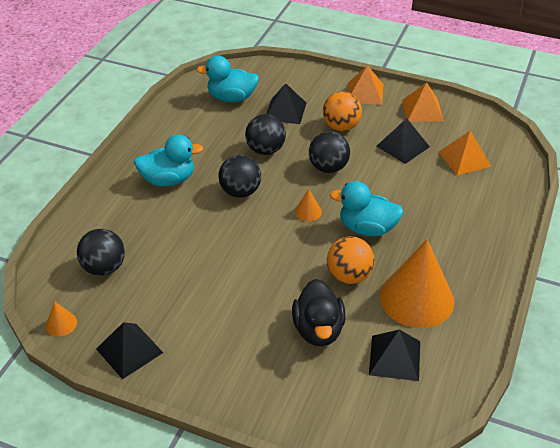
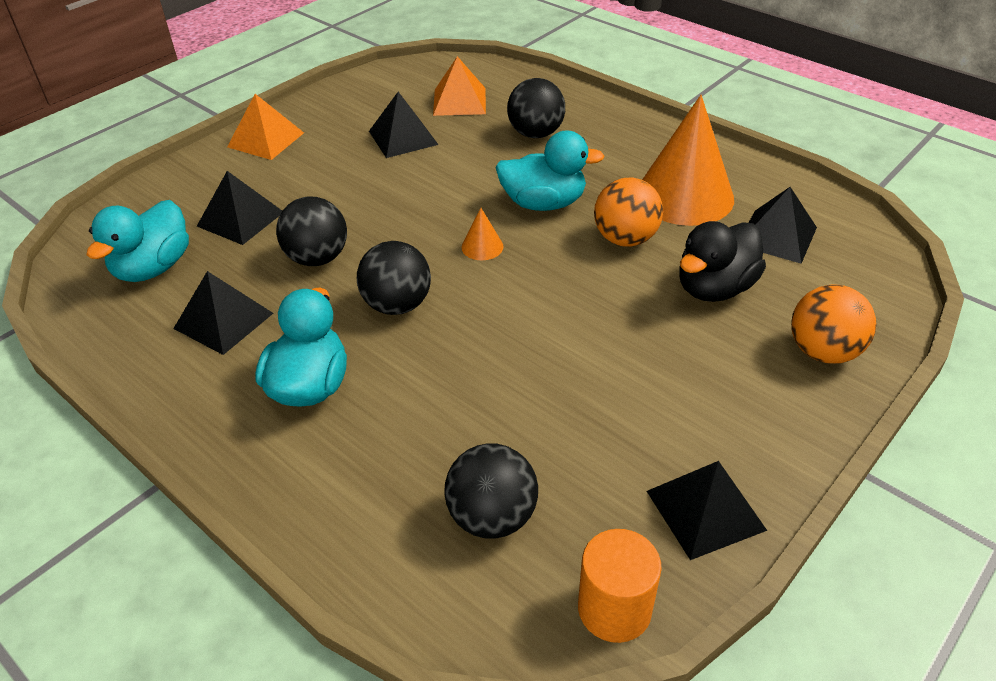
camera: 70 degrees left, 0 degrees up
(61, 324) = (614, 609): orange cone -> orange cylinder
(203, 135) = (224, 320): none -> black pyramid
(318, 330) = (714, 288): black duck -> black duck turned 120 degrees clockwise
(328, 168) = (402, 208): black ball -> black ball (535, 134)
(341, 126) = (322, 176): orange ball -> orange ball (823, 352)
(367, 228) = (543, 203): turquoise duck -> turquoise duck turned 120 degrees counterclockwise
(422, 110) = (343, 106): orange pyramid -> none

